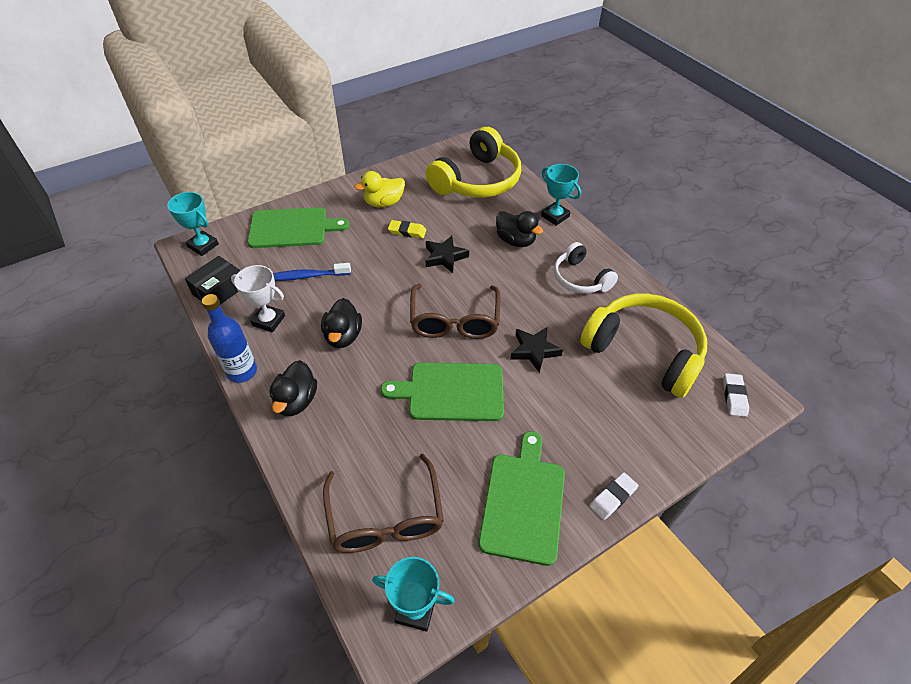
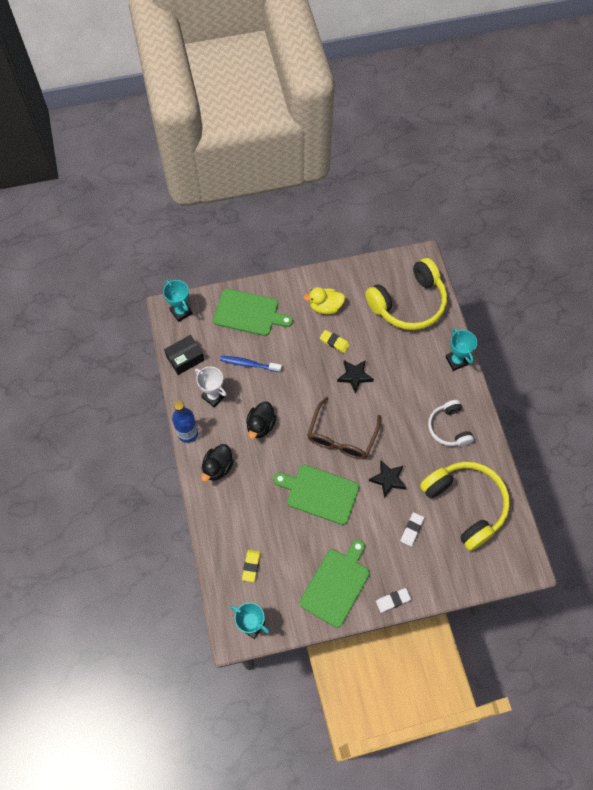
camera: 20 degrees right, 15 degrees up
(385, 517) = (251, 566): brown glasses -> yellow eraser
(515, 241) = (414, 376): black duck -> none
(734, 397) = (510, 560): white eraser -> white eraser (412, 530)

